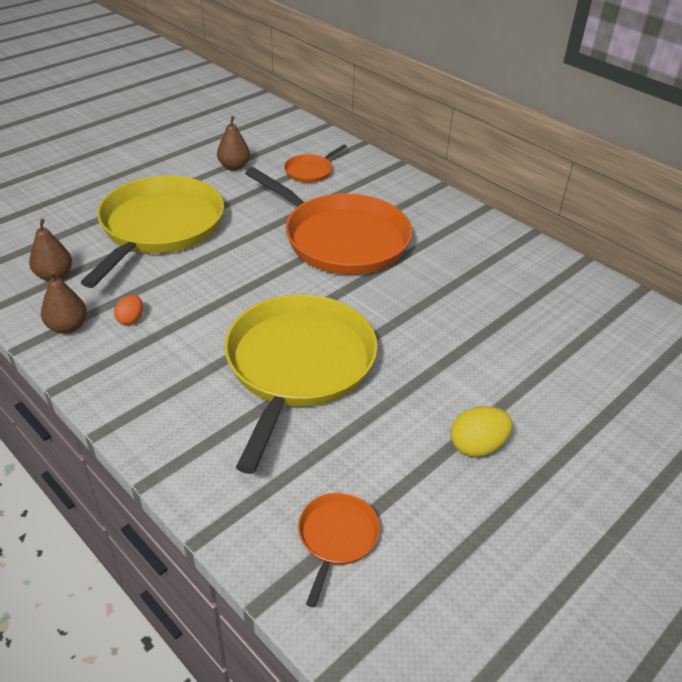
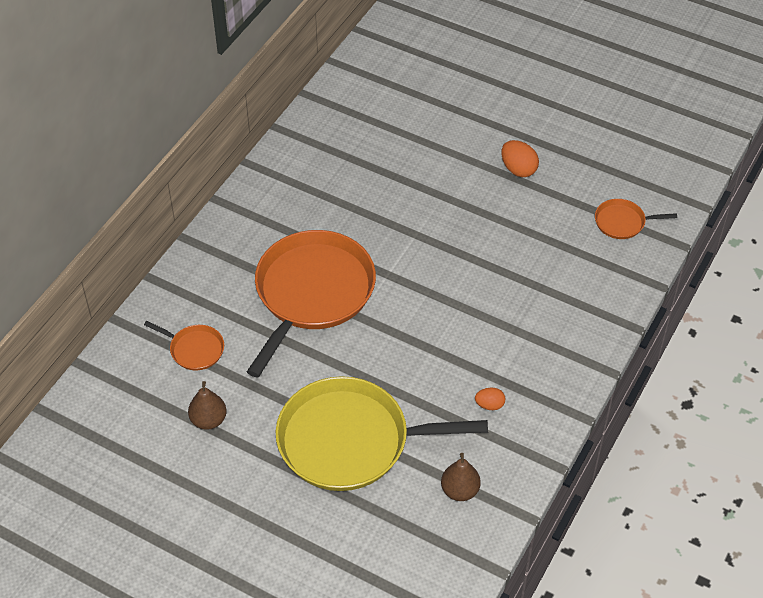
camera: 105 degrees left, 10 degrees up
(67, 327) = (519, 445): brown pear -> none
(298, 366) = (490, 279): yellow pan -> none
(477, 446) = (518, 169): yellow egg -> orange egg

